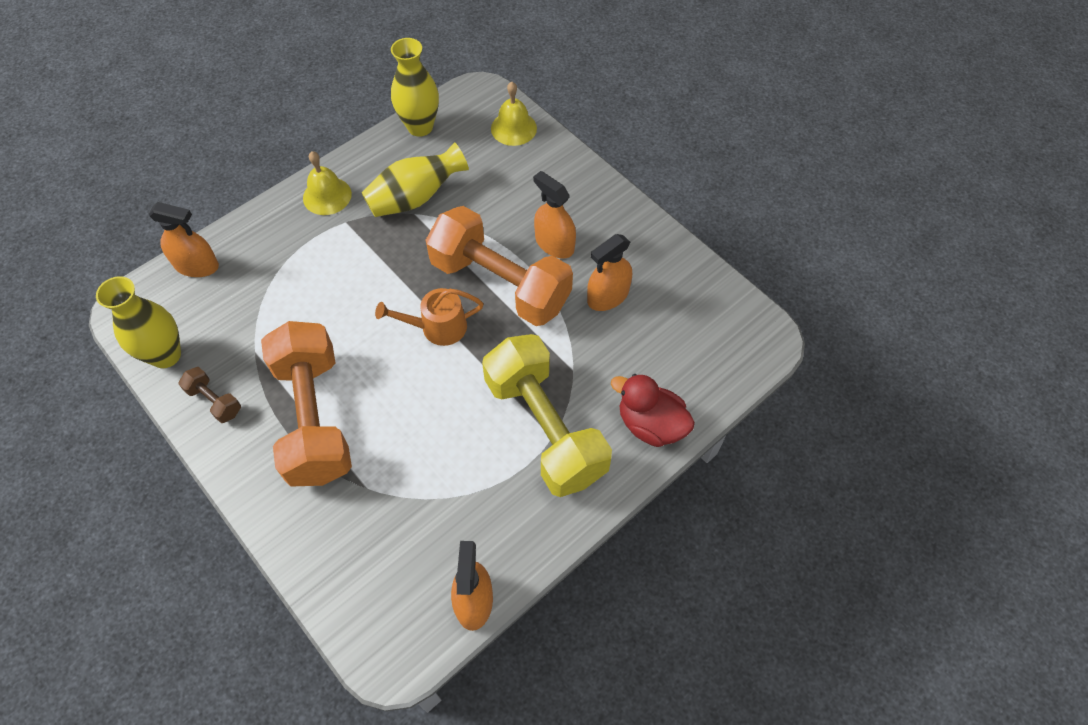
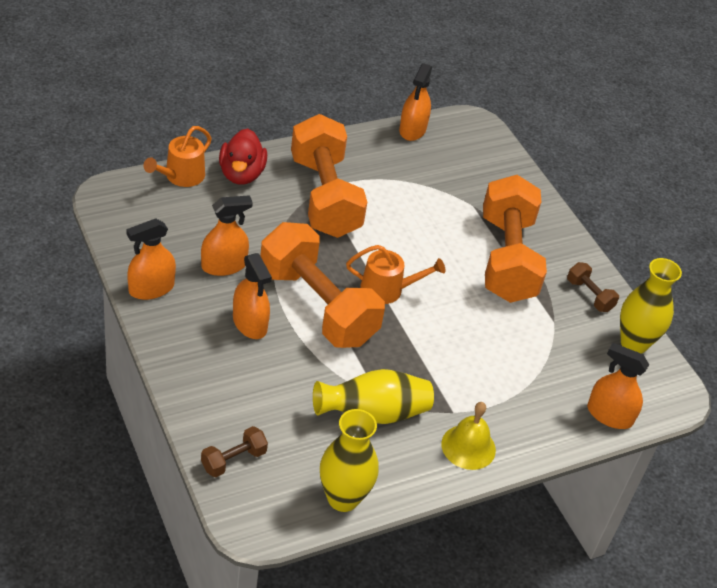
camera: 170 degrees left, 15 degrees down
(513, 128) = (233, 460): yellow bell -> brown dumbbell
(545, 428) = (324, 197): yellow dumbbell -> orange dumbbell
(650, 424) = (241, 174): red duck -> red duck turned 45 degrees clockwise
(659, 247) = (151, 288): none -> orange spray bottle
(712, 394) = (181, 176): none -> orange watering can

